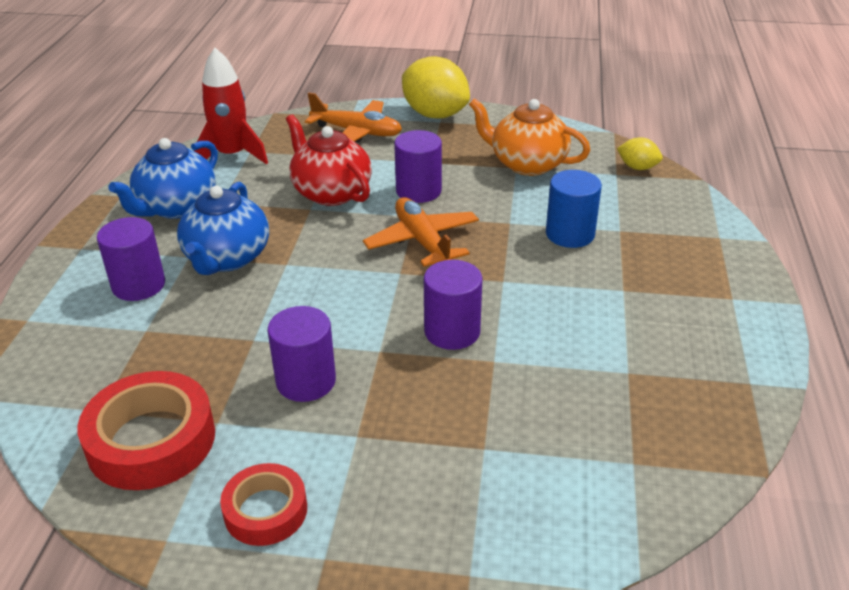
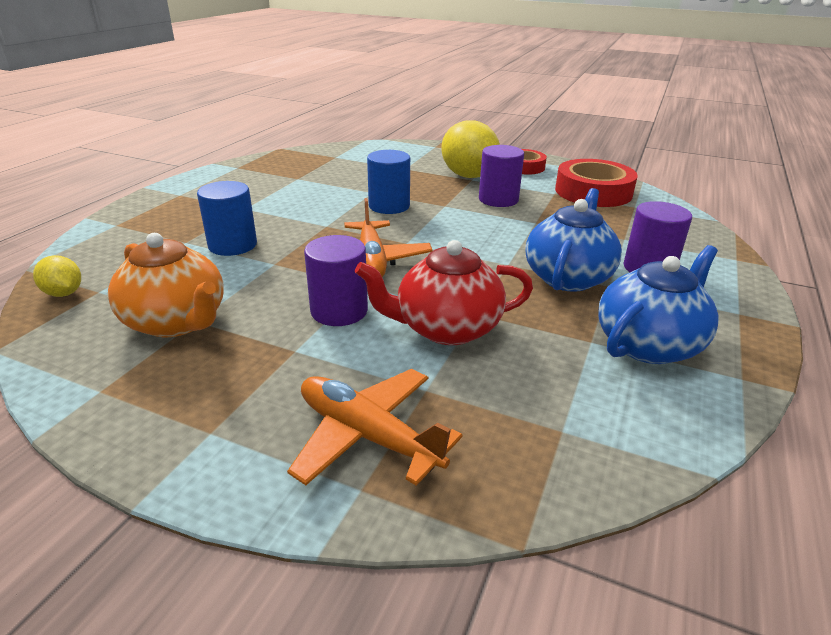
camera: 165 degrees left, 5 degrees down
(232, 155) = (592, 424): red rocket -> none
(331, 192) = (446, 328): red teapot -> red teapot turned 105 degrees clockwise
(435, 114) = (202, 453): yellow lemon -> yellow lemon (468, 176)
(452, 331) = (389, 206): purple cylinder -> blue cylinder

